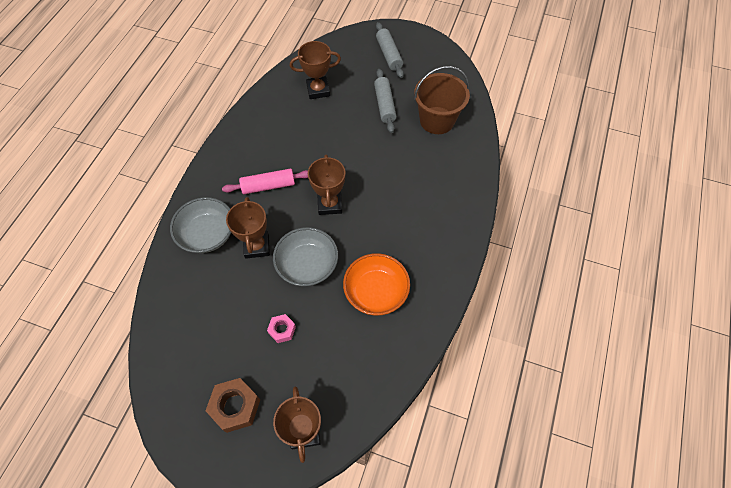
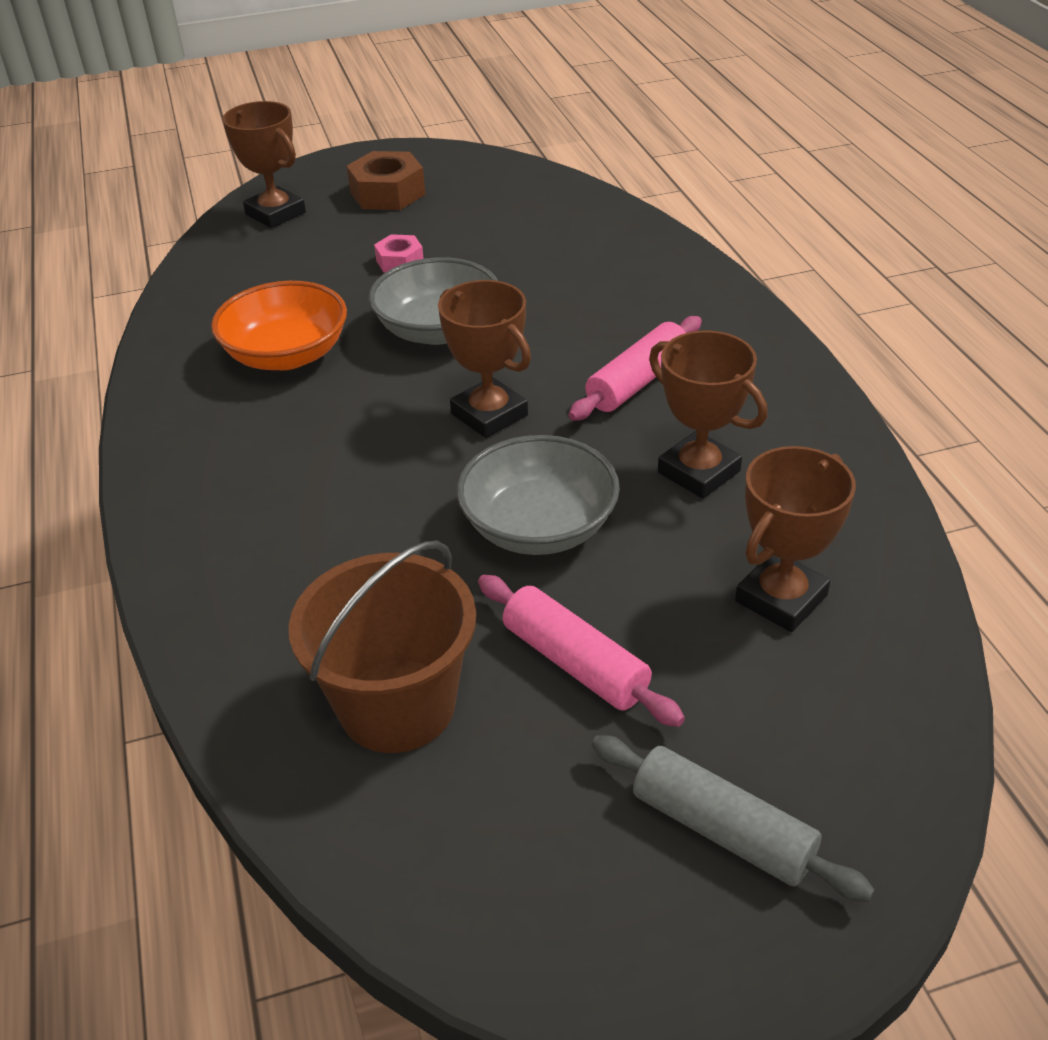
camera: 145 degrees right, 20 degrees down
(207, 234) = (647, 286): grey bowl -> grey bowl (539, 527)
(257, 246) = (549, 310): brown trophy -> brown trophy (698, 472)
(384, 105) = (575, 663): grey rolling pin -> pink rolling pin

